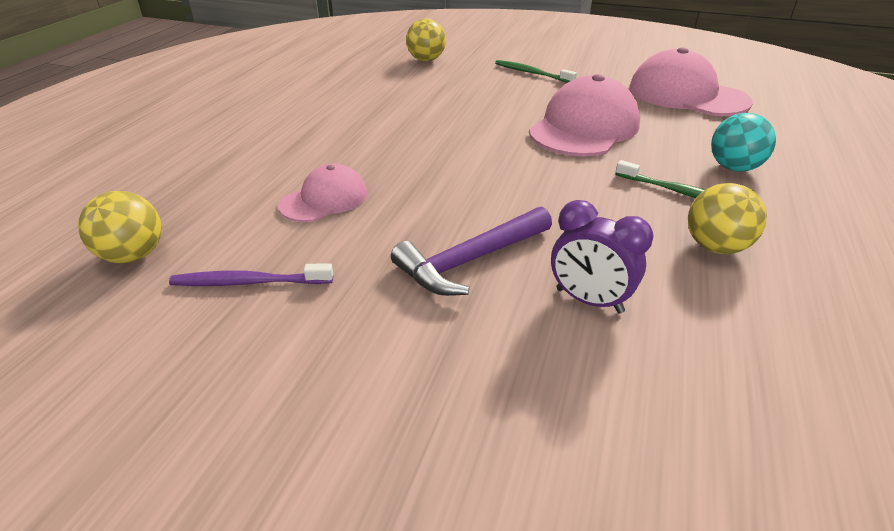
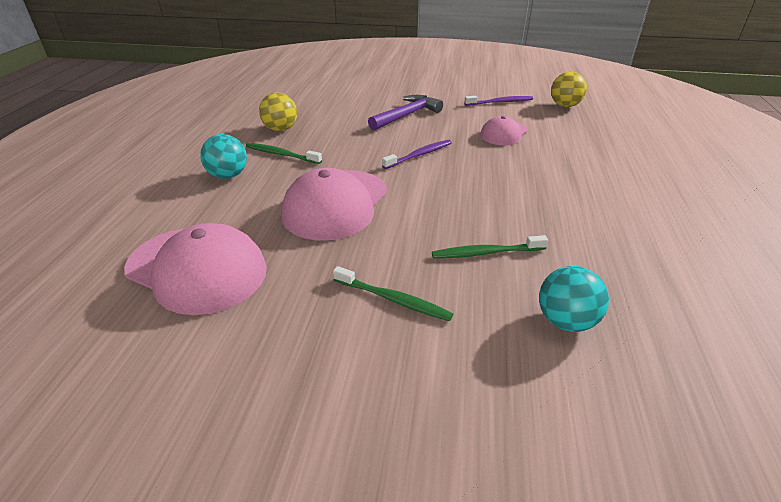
camera: 170 degrees right, 0 degrees up
(426, 60) = (565, 321): yellow ball -> turquoise ball
(453, 87) = (485, 253): none -> green toothbrush
(475, 174) = (419, 155): none -> purple toothbrush
(589, 300) = (351, 108): purple clock -> none

